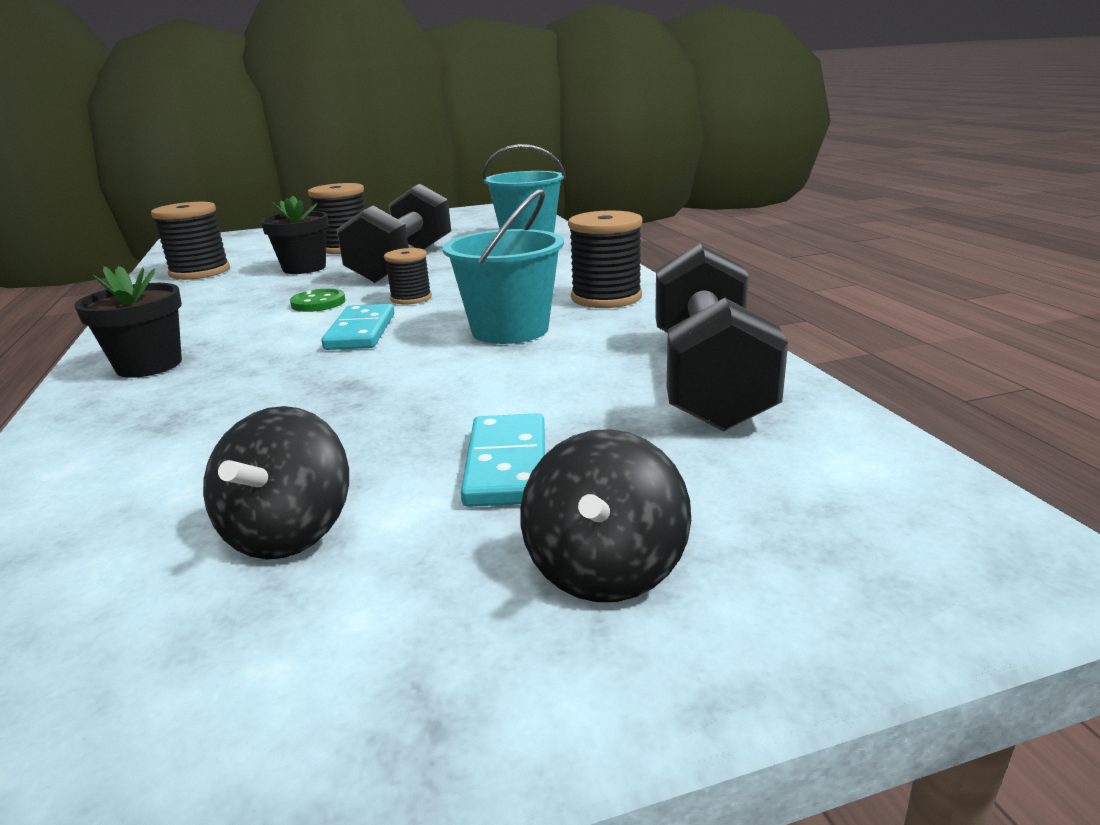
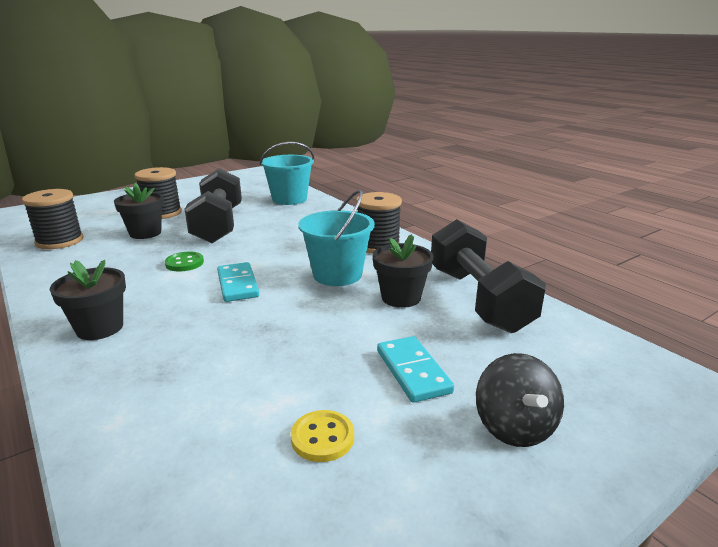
camera: 20 degrees left, 0 degrees up
(289, 532) = (322, 438): black spinning top -> yellow button
(411, 298) = (250, 254): black spool -> none
(579, 366) = (401, 297): none -> black flower pot

